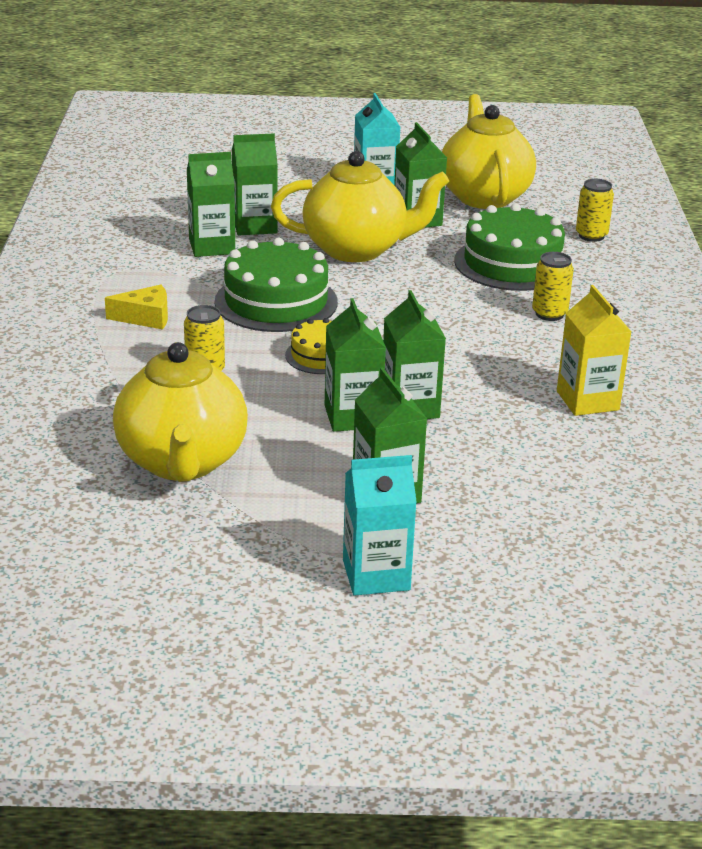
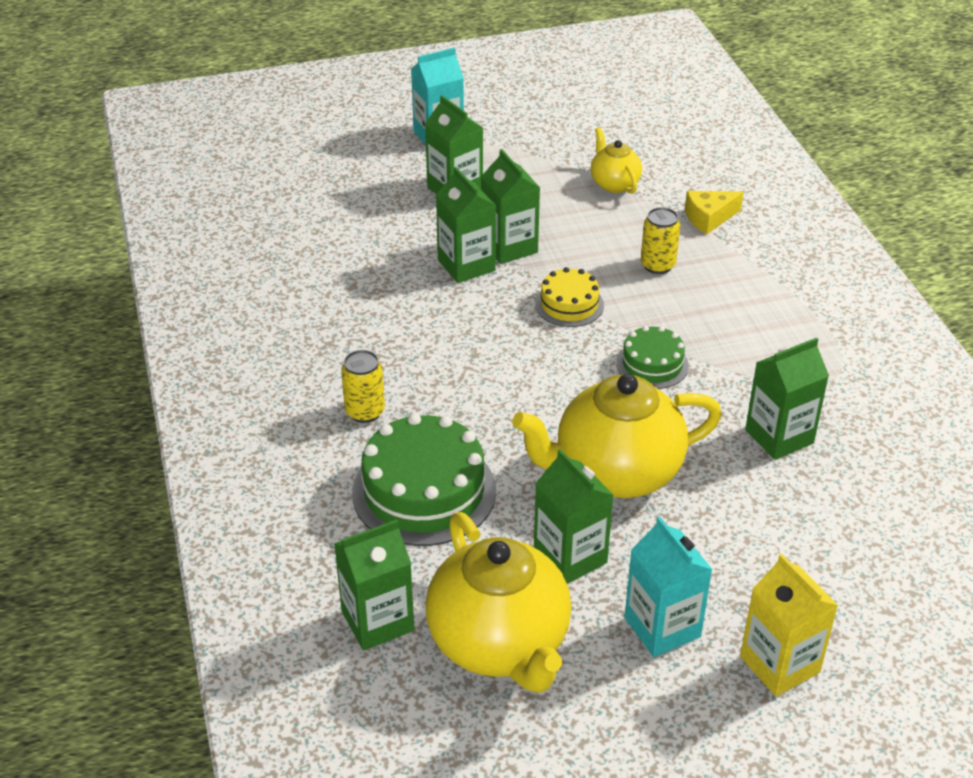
camera: 165 degrees right, 10 degrees up
(146, 317) = (758, 315): yellow cheese -> yellow cheese (709, 218)
(182, 462) = (614, 183): yellow teapot -> yellow teapot, size x0.50
(254, 226) = (760, 489): green carton -> green carton (377, 621)
(276, 302) = (652, 364): green cake -> green cake, size x0.55
(587, 400) = (313, 304): yellow carton -> yellow carton (779, 664)
(591, 236) = (333, 579): yellow can -> none

